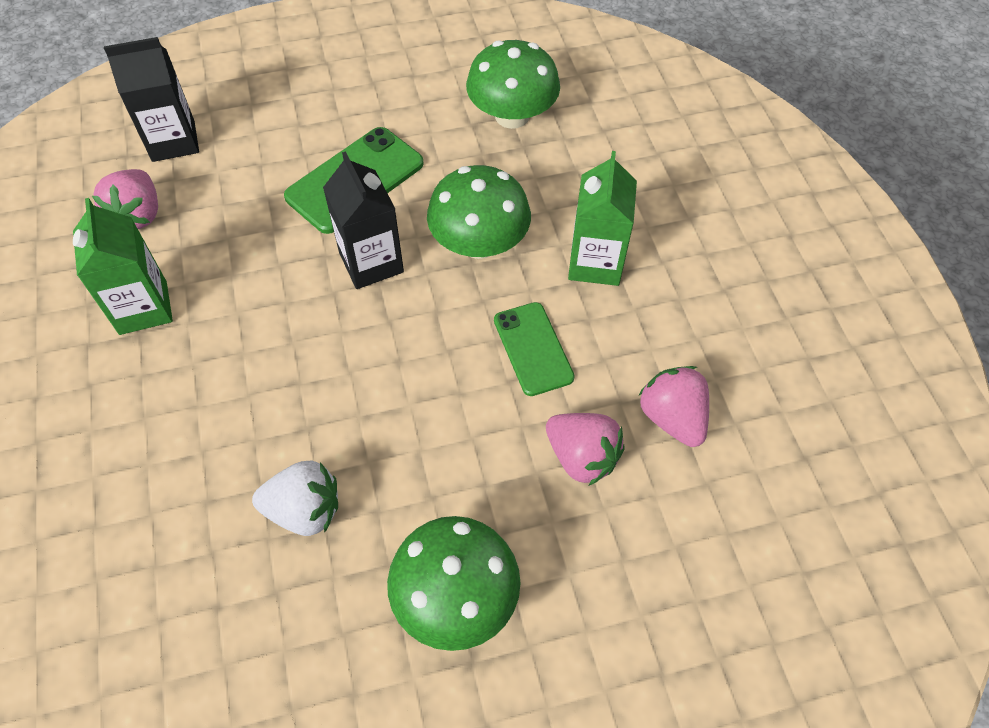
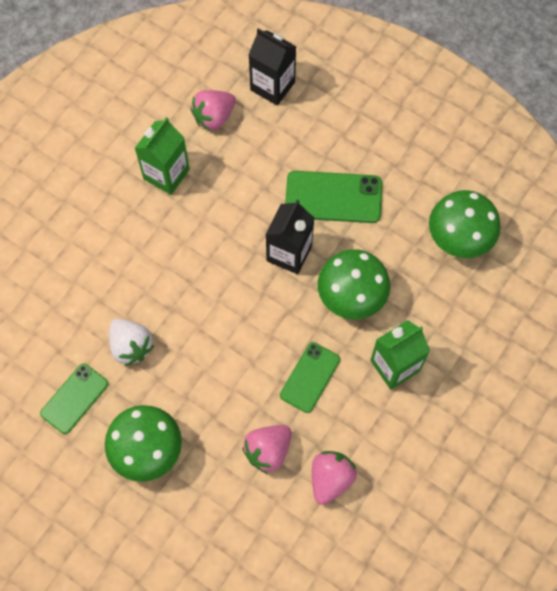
camera: 50 degrees right, 10 degrees up
(301, 637) = (74, 398): none -> green phone
(581, 457) = (268, 451): pink strawberry -> pink strawberry turned 45 degrees clockwise

